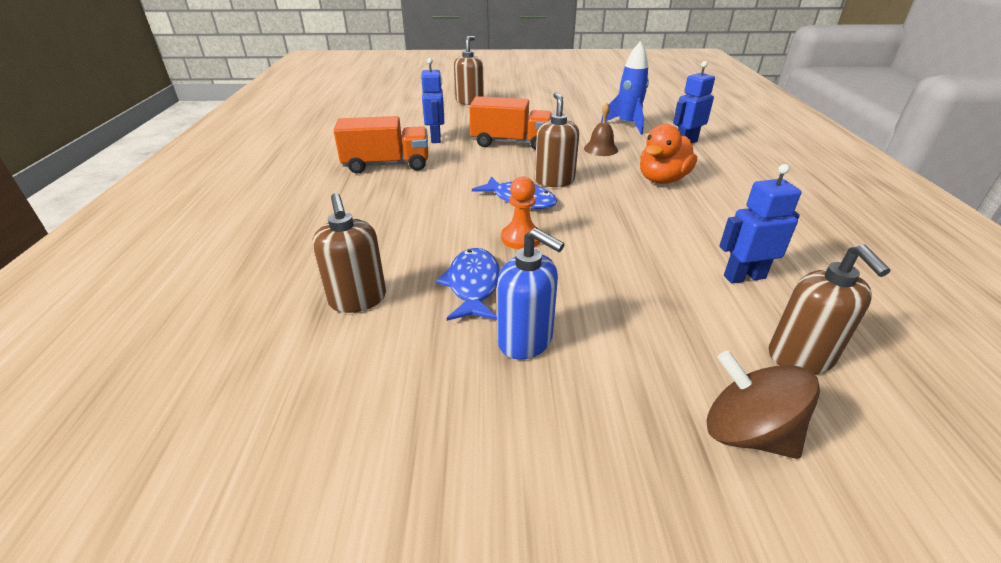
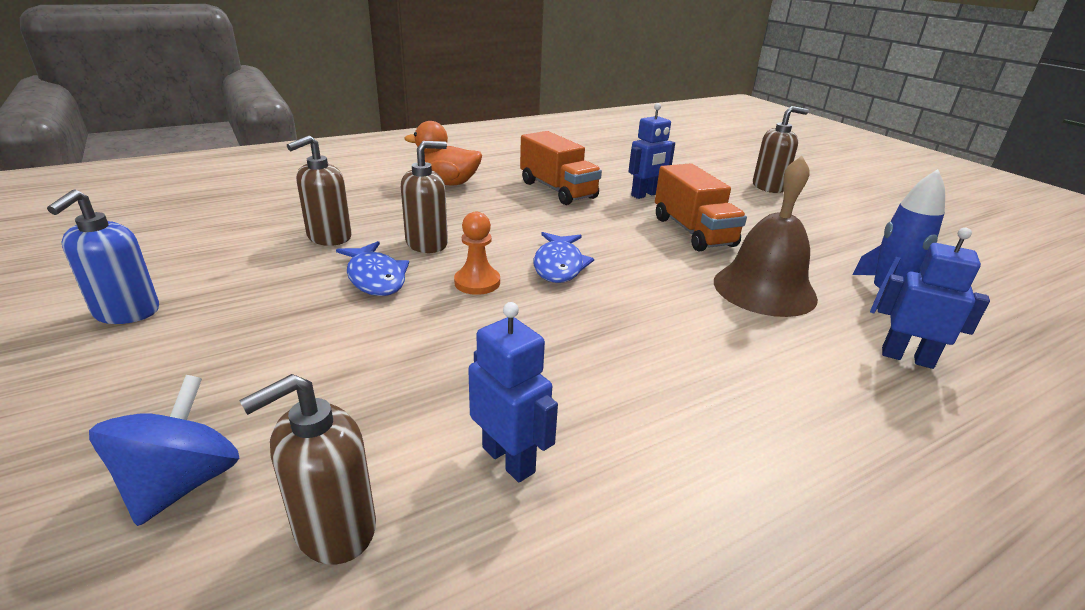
camera: 60 degrees right, 5 degrees down
(473, 285) = (375, 277): blue fish -> blue fish turned 90 degrees clockwise
(525, 340) = (300, 321): blue soap dispenser -> blue soap dispenser (126, 312)
(554, 181) = (628, 275): brown soap dispenser -> brown soap dispenser (427, 244)
(600, 149) = (764, 289): brown bell -> brown bell, size x1.94
(662, 180) = (733, 352): orange duck -> orange duck (448, 183)
(746, 433) = (182, 483): brown spinning top -> blue spinning top

